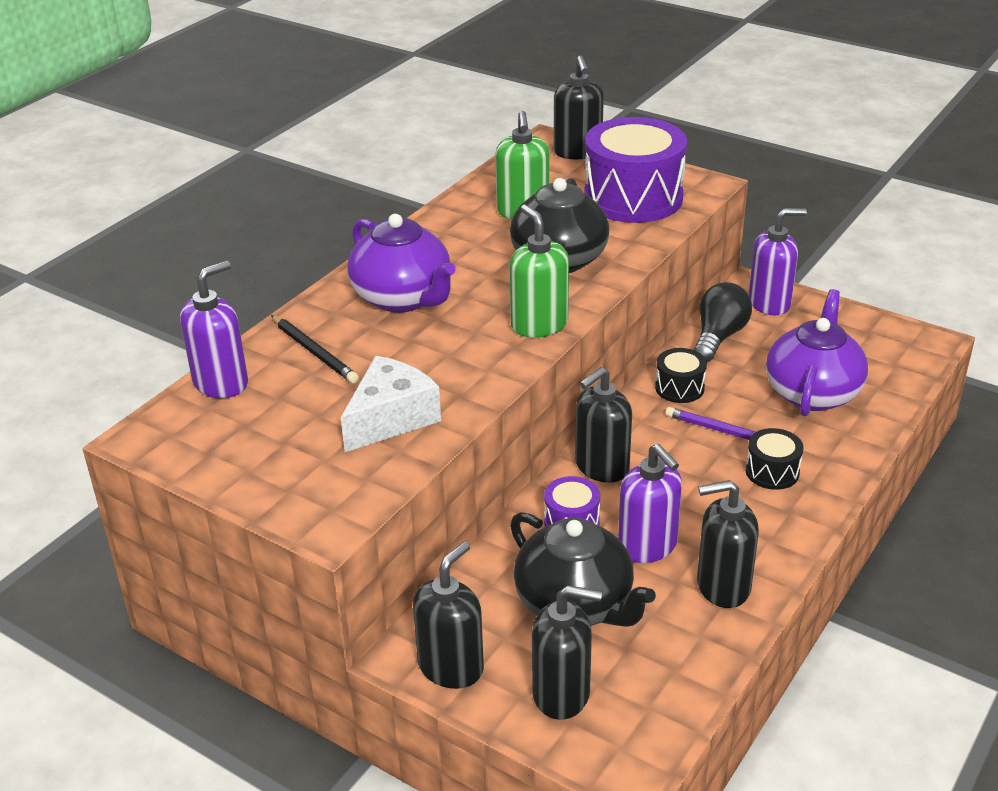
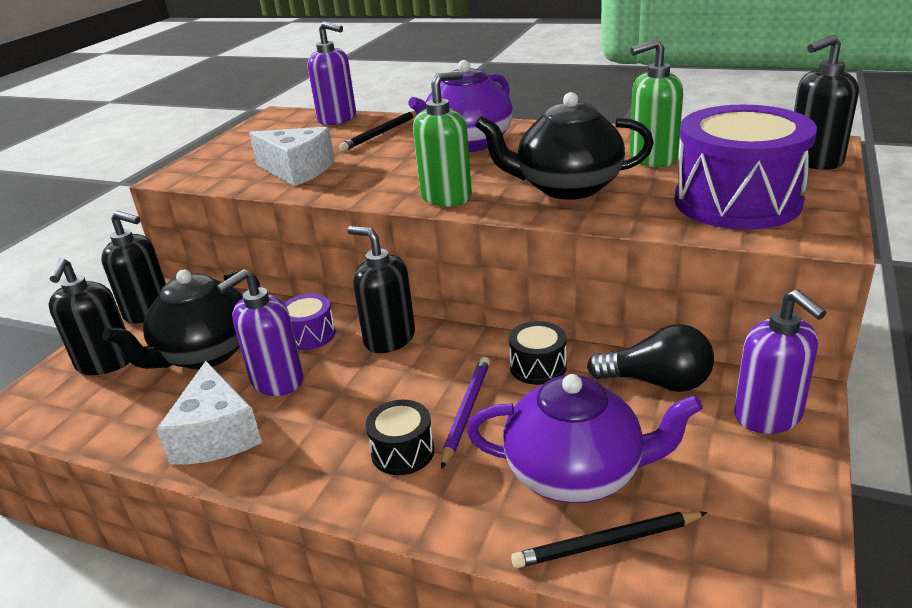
camera: 80 degrees right, 5 degrees down
(722, 586) = (216, 434): black soap dispenser -> white cheese
(878, 392) = (607, 542): none -> black pencil

